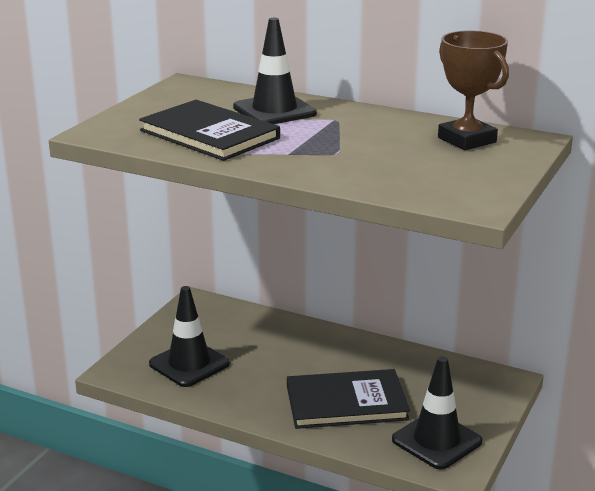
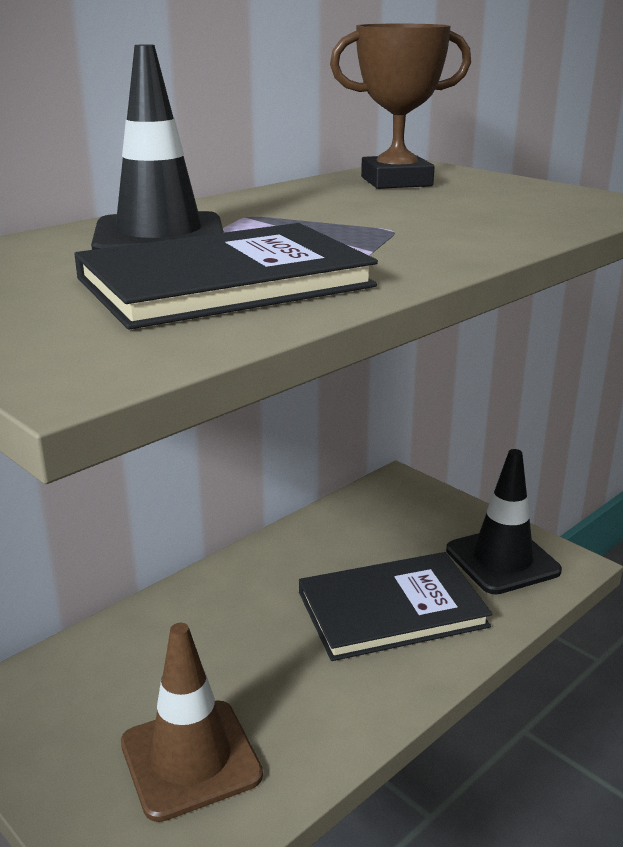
camera: 70 degrees left, 0 degrees up
(189, 364) = (190, 759): black traffic cone -> brown traffic cone
(346, 402) = (392, 609): black book -> black book turned 60 degrees clockwise

